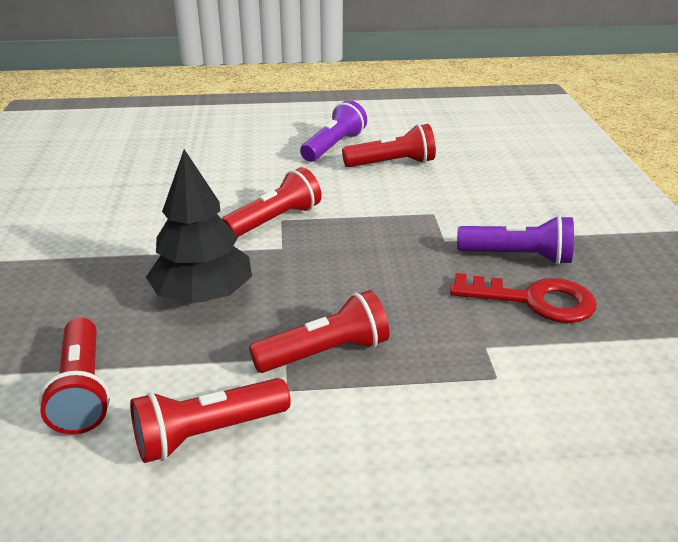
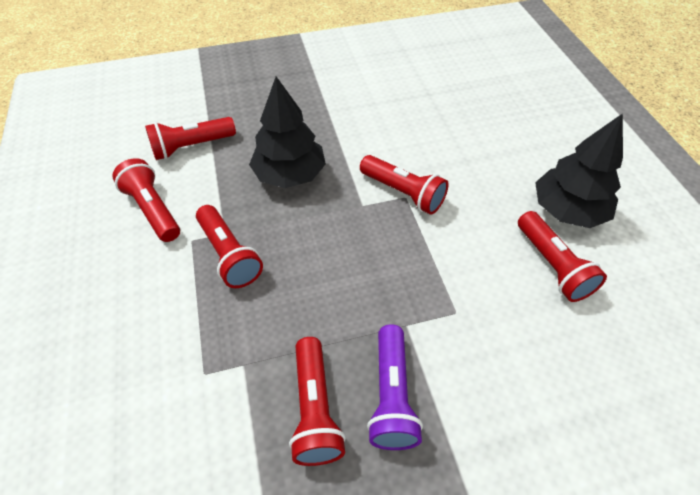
camera: 80 degrees right, 20 degrees up
(334, 146) = (567, 210): purple flashlight -> black tree
(534, 300) = (315, 409): red key -> red flashlight

